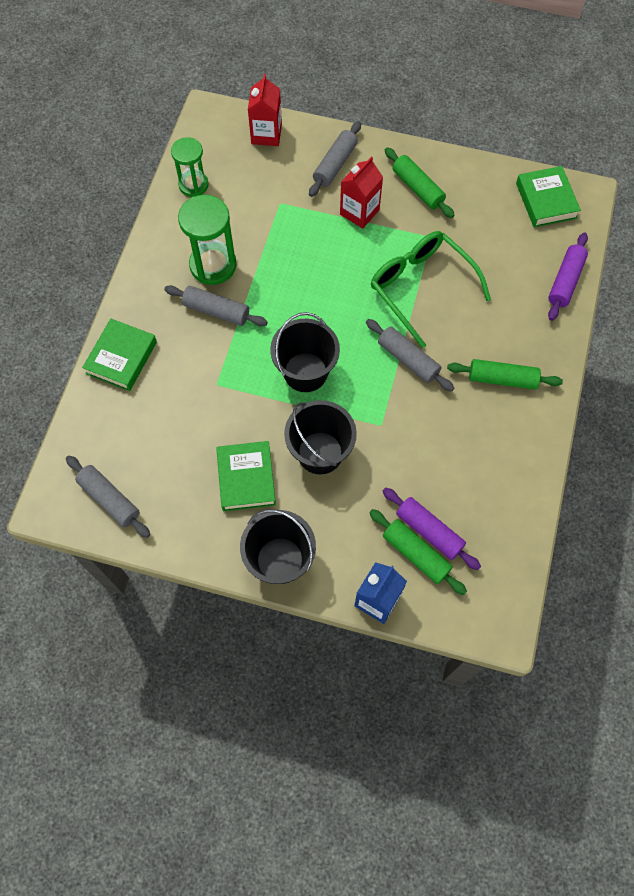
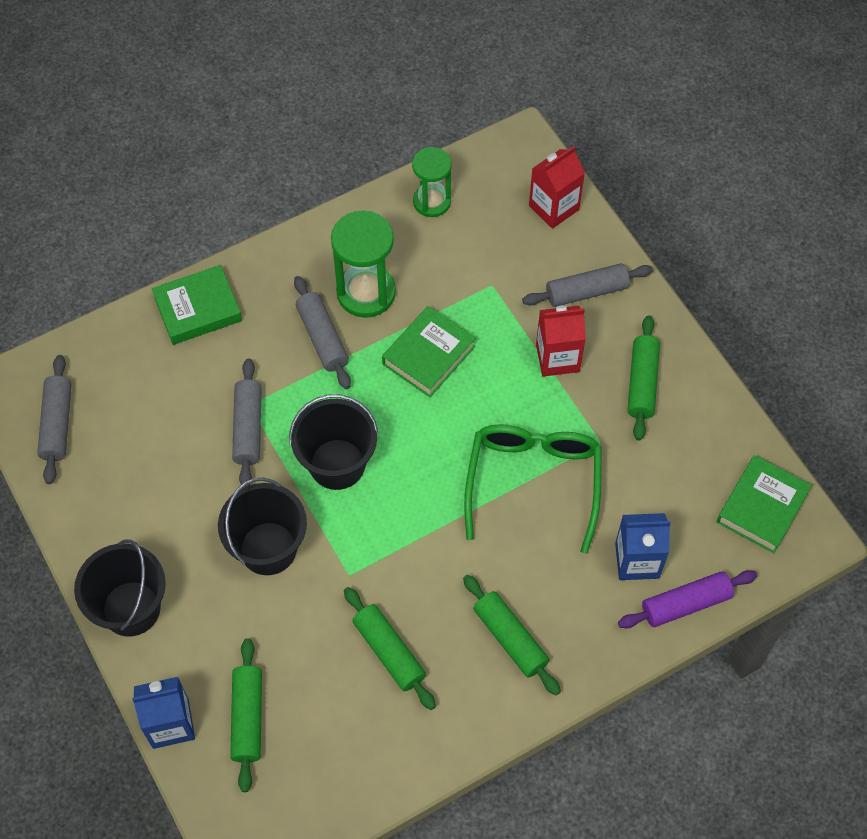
camera: 45 degrees right, 5 degrees down
(246, 478) = (182, 511): green book -> green book (429, 355)
(408, 359) = (443, 538): grey rolling pin -> grey rolling pin (248, 428)
(429, 531) = (282, 709): purple rolling pin -> none
(449, 445) = (389, 652): none -> green rolling pin
(518, 281) = (637, 560): none -> blue carton

